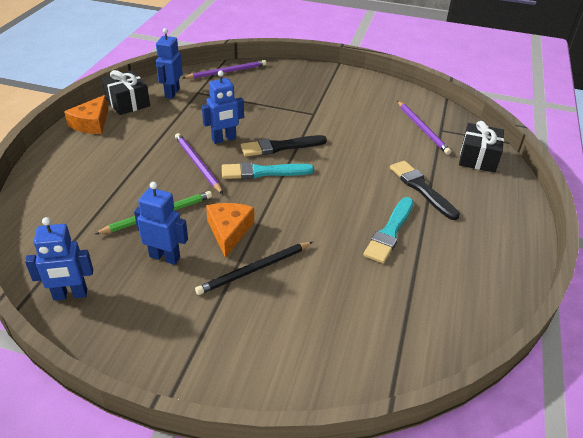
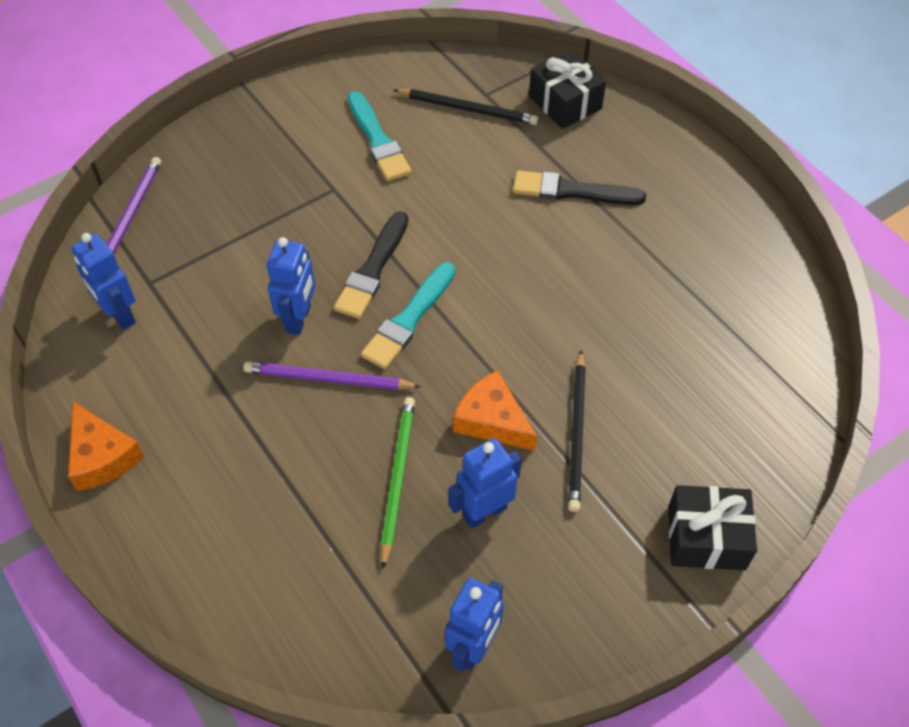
camera: 50 degrees left, 15 degrees up
(127, 102) = (88, 383): black gift -> black gift (706, 538)
(390, 232) = (617, 270): turquoise brush -> turquoise brush (378, 140)
(422, 129) = (468, 109): purple pencil -> black pencil

